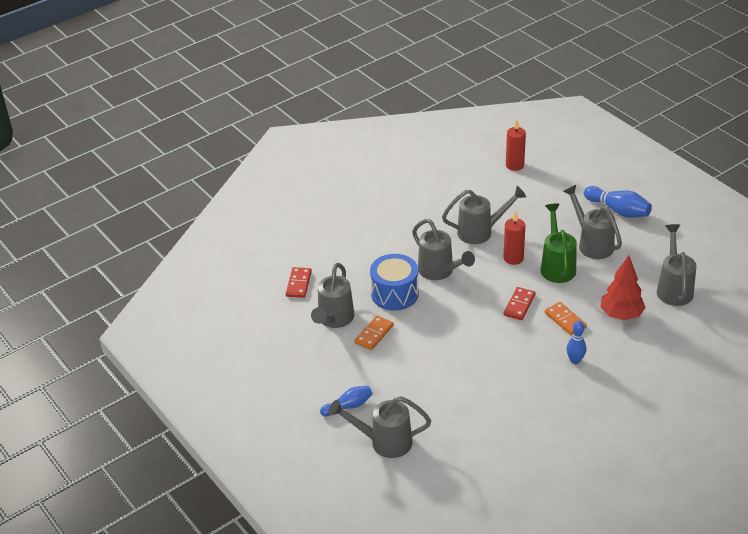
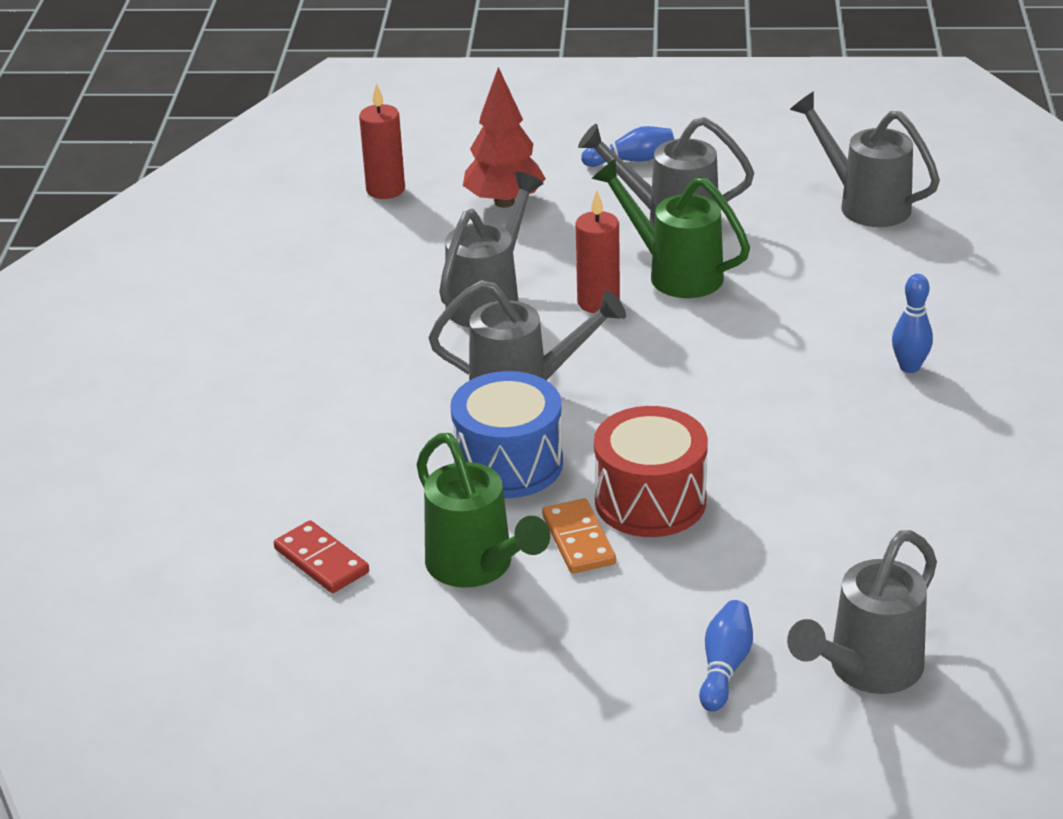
camera: 50 degrees left, 5 degrees down
(334, 320) = (477, 568): grey watering can -> green watering can
(414, 339) = (650, 501): none -> red drum
(519, 305) = (715, 353): red domino -> none
(565, 320) = (807, 329): orange domino -> none
(618, 210) = (631, 160): blue bowling pin -> blue bowling pin, size x0.65
(621, 315) = (862, 275): red tree -> red tree (504, 202)

